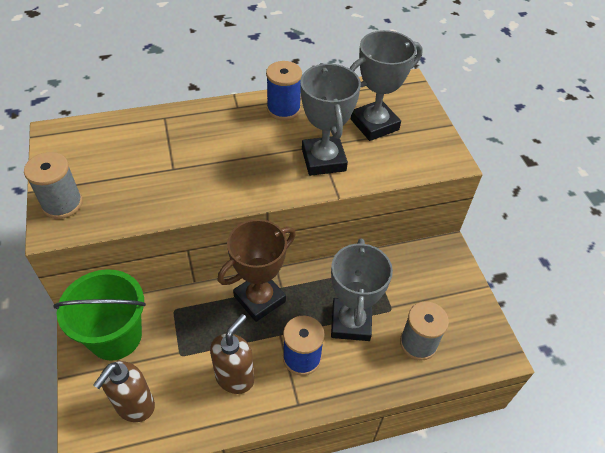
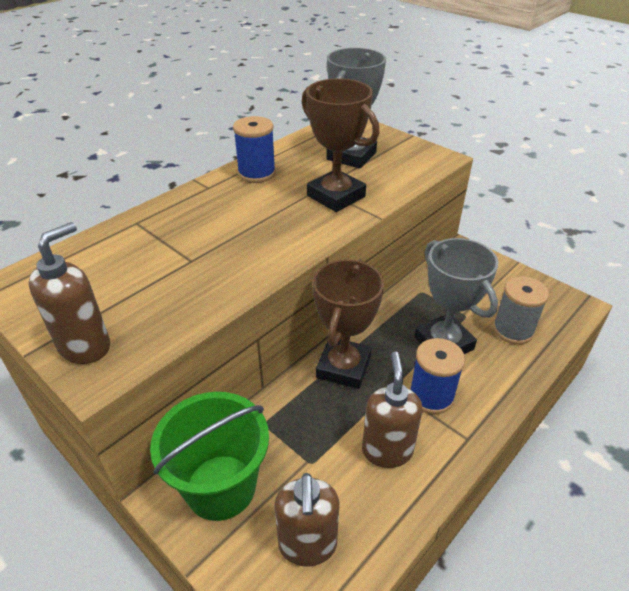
camera: 30 degrees left, 10 degrees down
(62, 204) = (85, 346): grey spool -> brown soap dispenser
(323, 160) = (336, 196): grey trophy -> brown trophy

